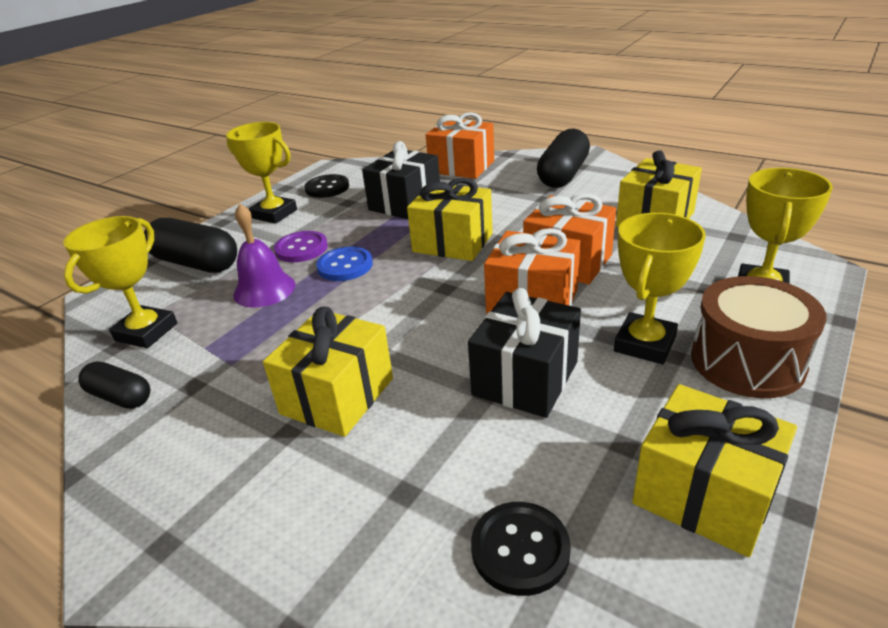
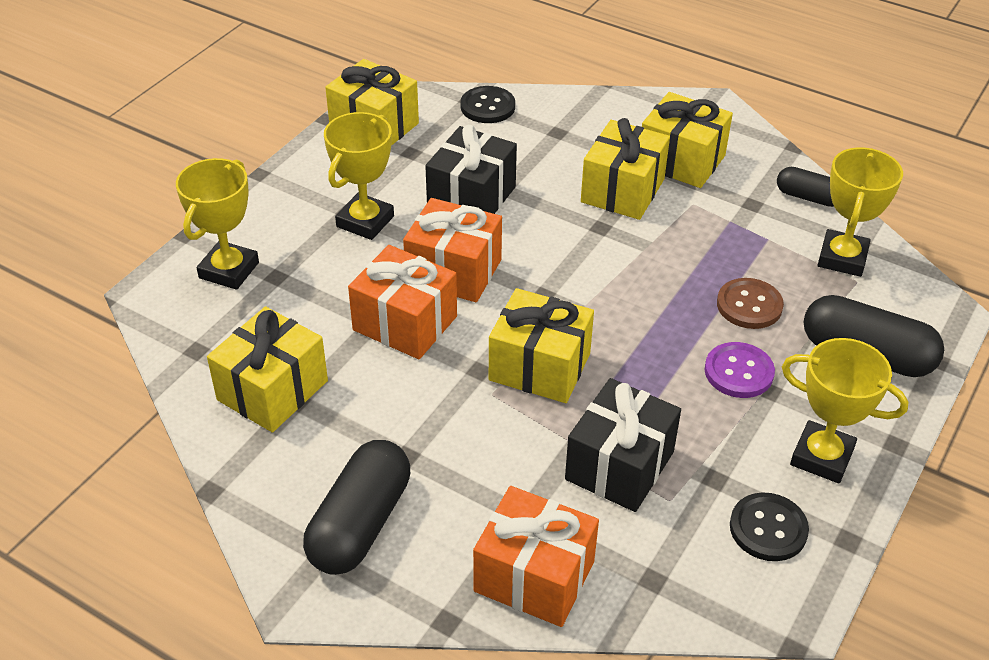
camera: 175 degrees right, 10 degrees up
(242, 444) = (681, 161): none -> yellow gift
(264, 289) = (749, 305): purple bell -> brown button
(345, 266) = (668, 336): blue button -> none
(747, 361) = (292, 203): brown drum -> none

